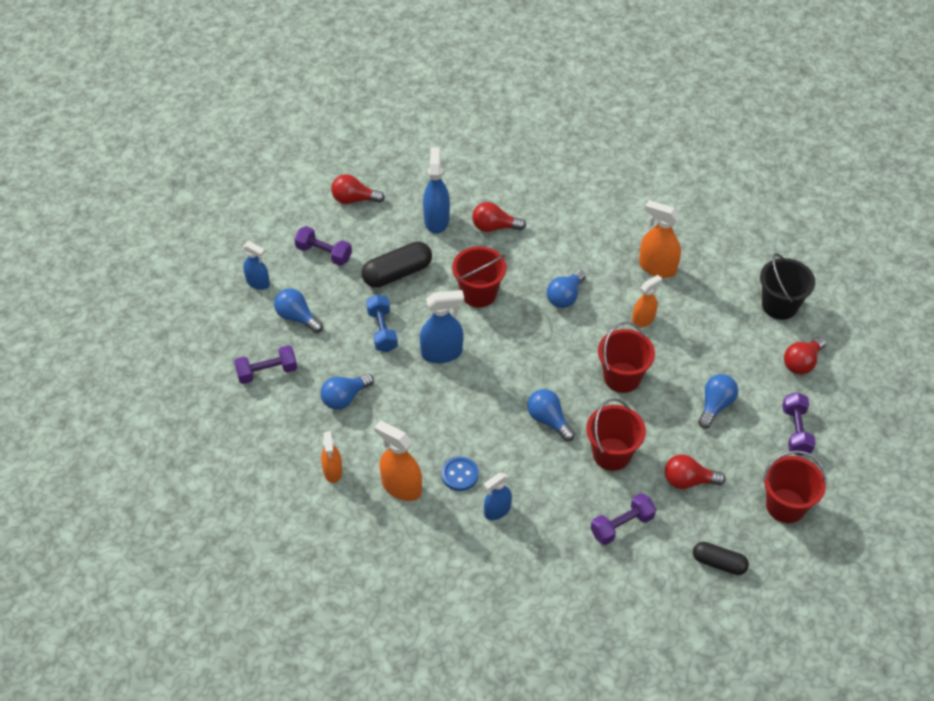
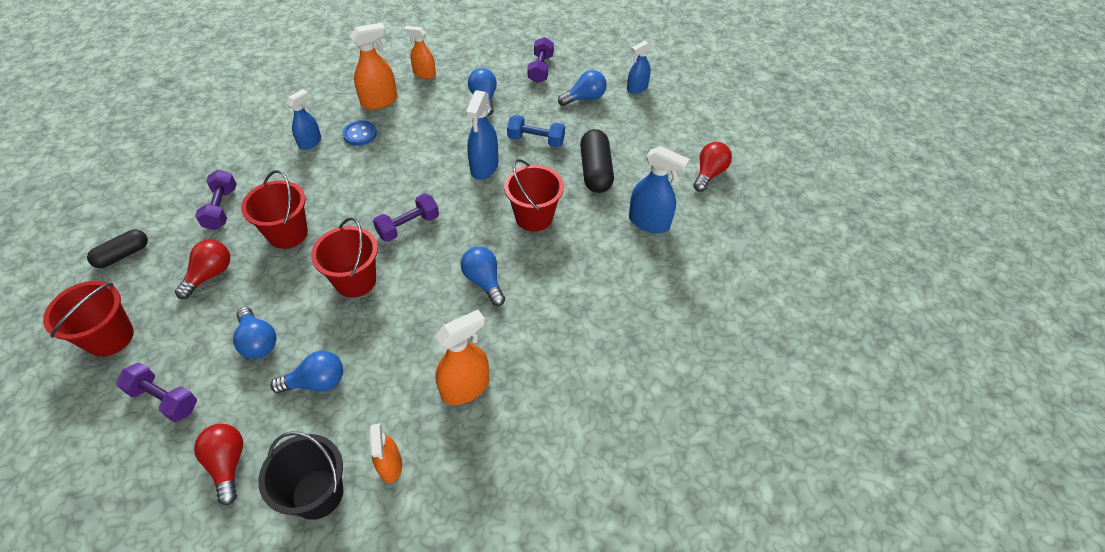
camera: 115 degrees right, 0 degrees up
(324, 253) = (648, 133): purple dumbbell -> purple dumbbell (408, 226)
(494, 227) = (614, 264): red light bulb -> none
(497, 510) = (310, 142): blue spray bottle -> blue spray bottle turned 45 degrees clockwise
(548, 420) = (359, 206): blue light bulb -> blue light bulb (316, 382)
(643, 320) = (406, 334): orange spray bottle -> orange spray bottle (390, 466)

